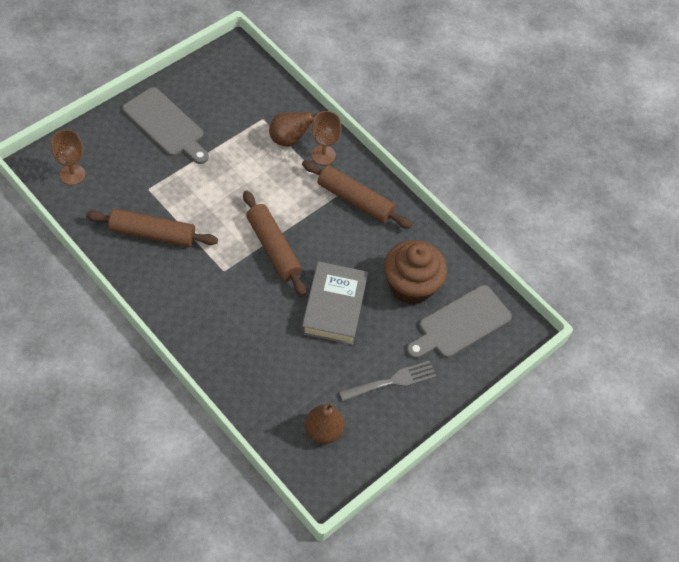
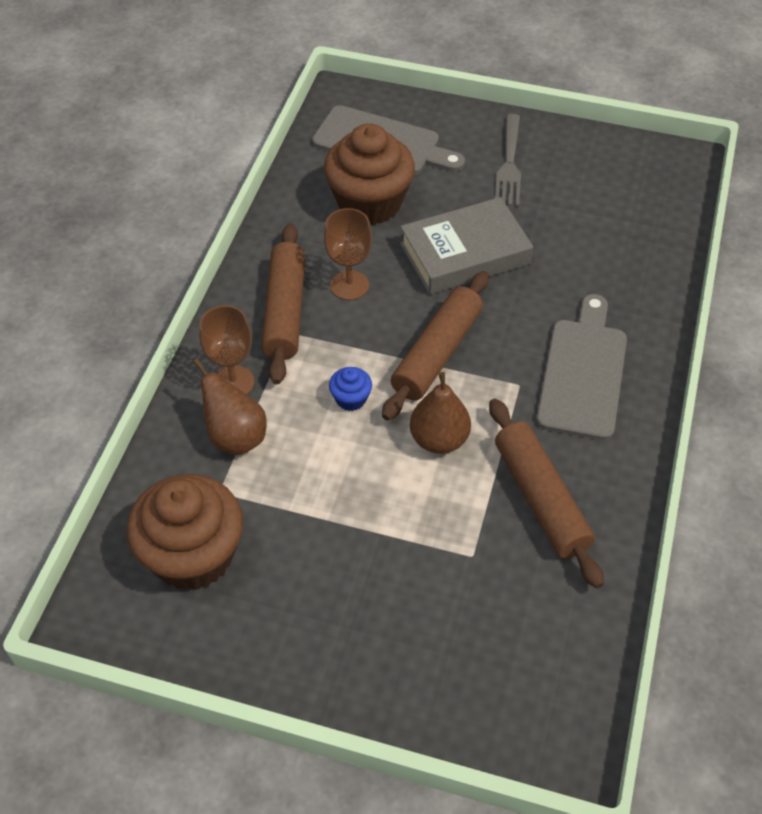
camera: 115 degrees left, 5 degrees down
(72, 174) = (539, 679): brown goblet -> brown goblet (349, 285)
(166, 125) = (333, 613): grey cutting board -> grey cutting board (583, 373)
(237, 94) = (193, 555): none -> brown cupcake
(274, 195) = (351, 399): none -> blue cupcake
(323, 431) = (624, 189): brown pear -> brown pear (439, 439)
(392, 381) = (509, 165): grey fork -> grey fork turned 120 degrees counterclockwise

